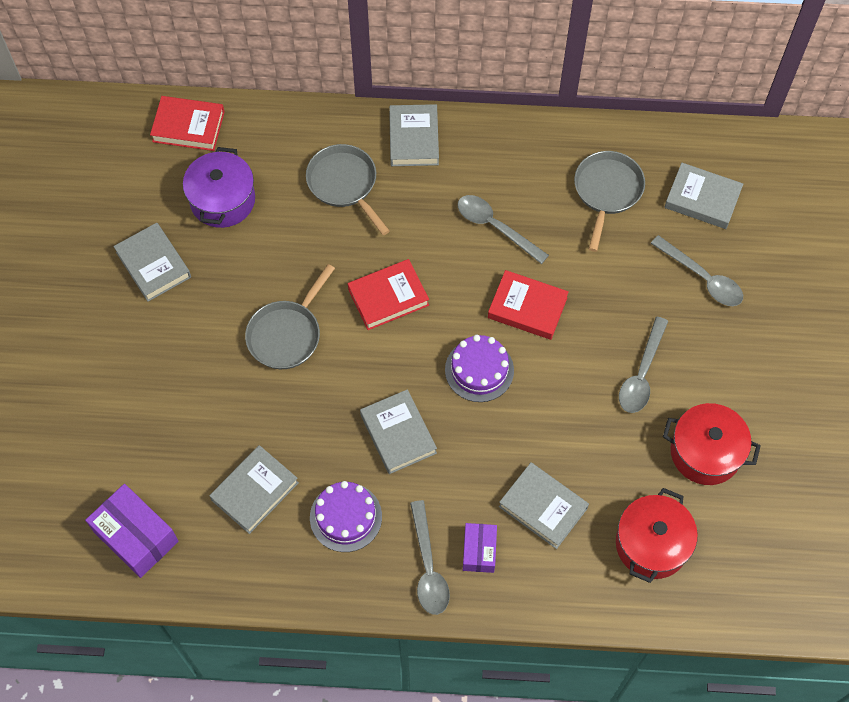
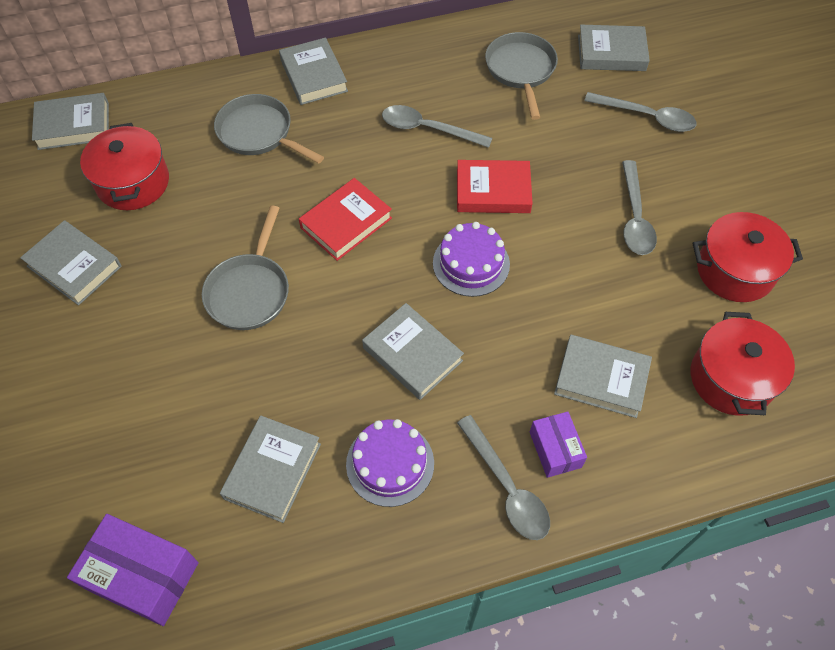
camera: 20 degrees left, 5 degrees down
(188, 127) = (73, 126): red book -> grey book
(222, 200) = (133, 182): purple pot -> red pot

